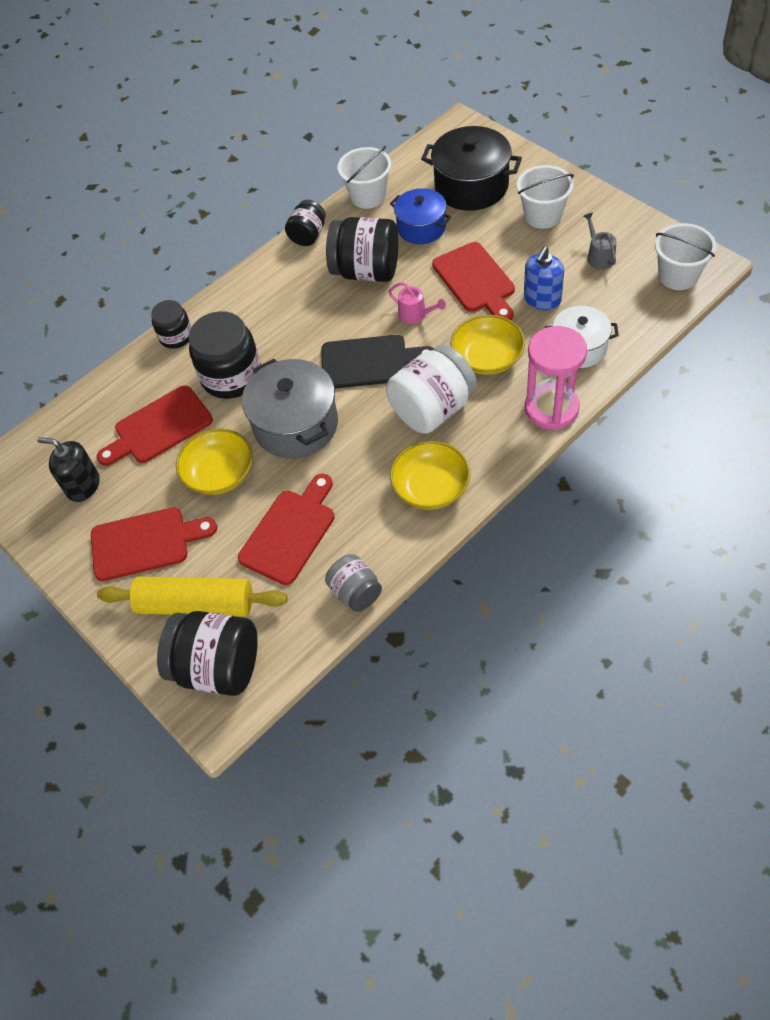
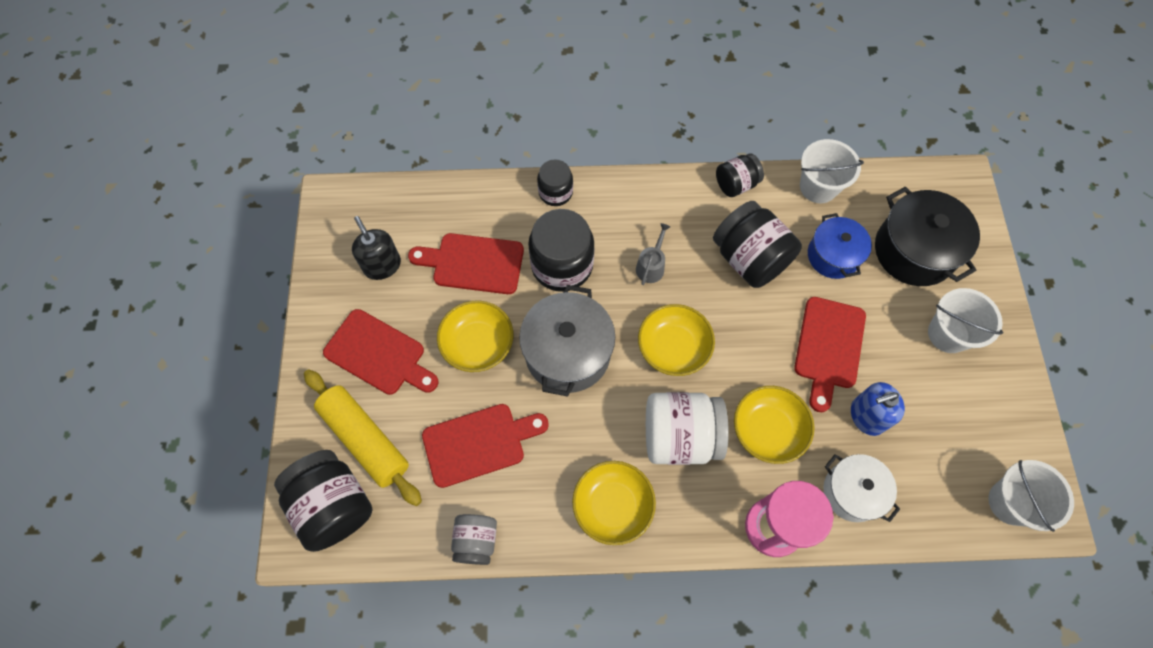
camera: 35 degrees right, 10 degrees up
(370, 362) = (673, 347): black cutting board -> yellow bowl
(415, 314) = (749, 335): pink watering can -> none
(599, 256) = (958, 419): grey watering can -> grey watering can (651, 266)

